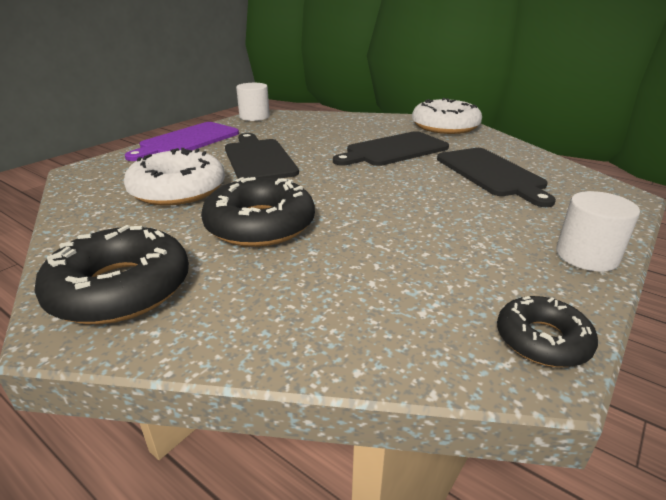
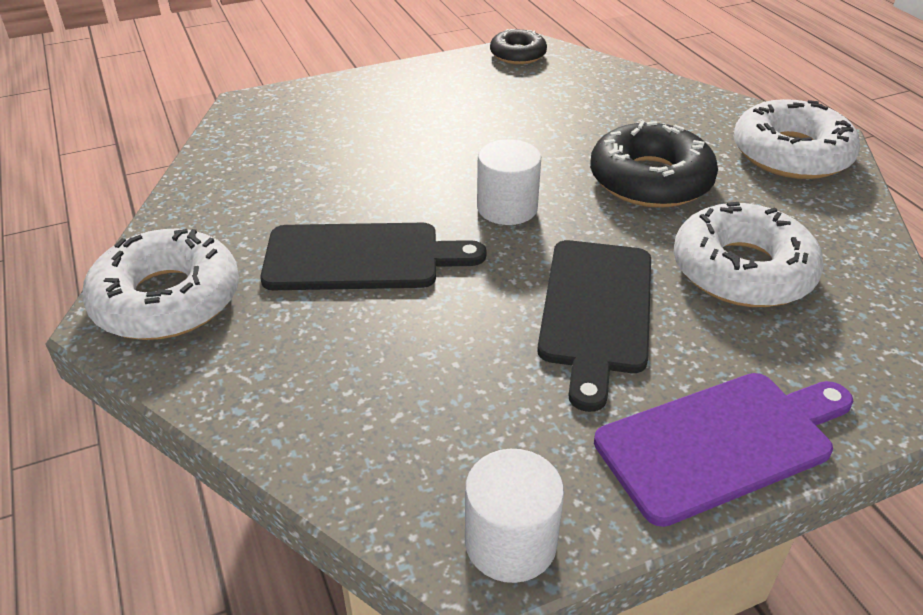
camera: 150 degrees left, 10 degrees up
(120, 288) = (791, 154): black donut -> white donut
(491, 174) = (314, 167): black cutting board -> none
(586, 256) = (403, 76): white cylinder -> white cylinder (507, 208)

